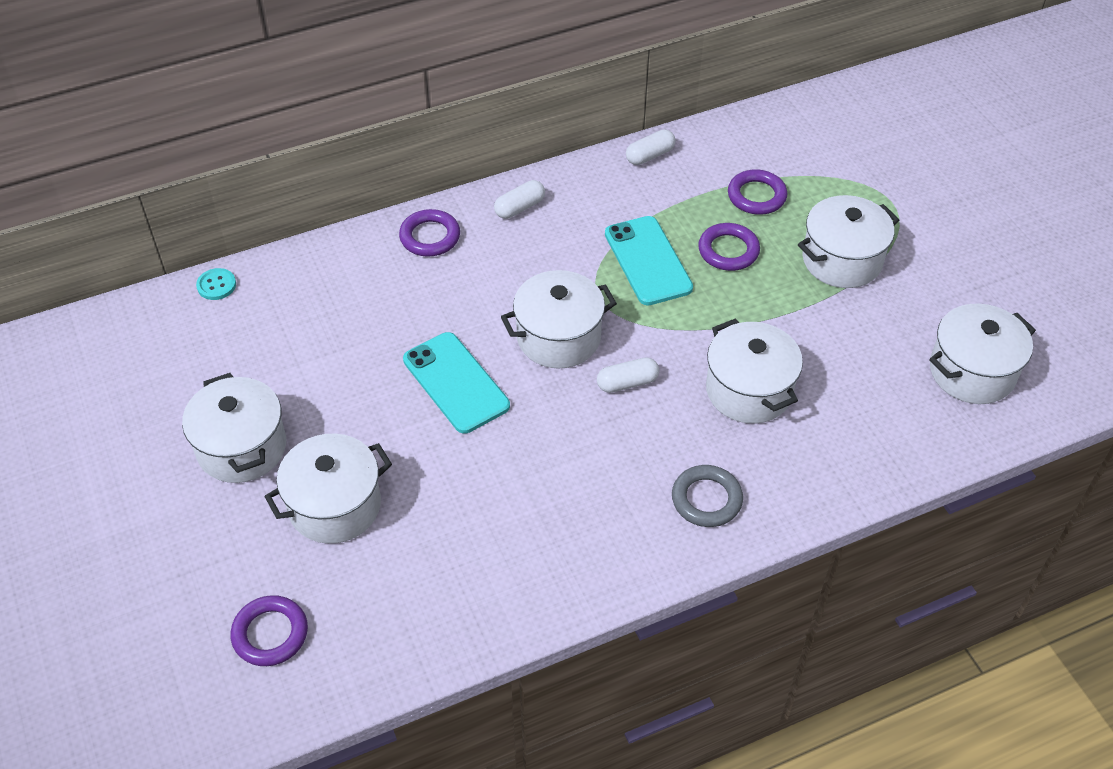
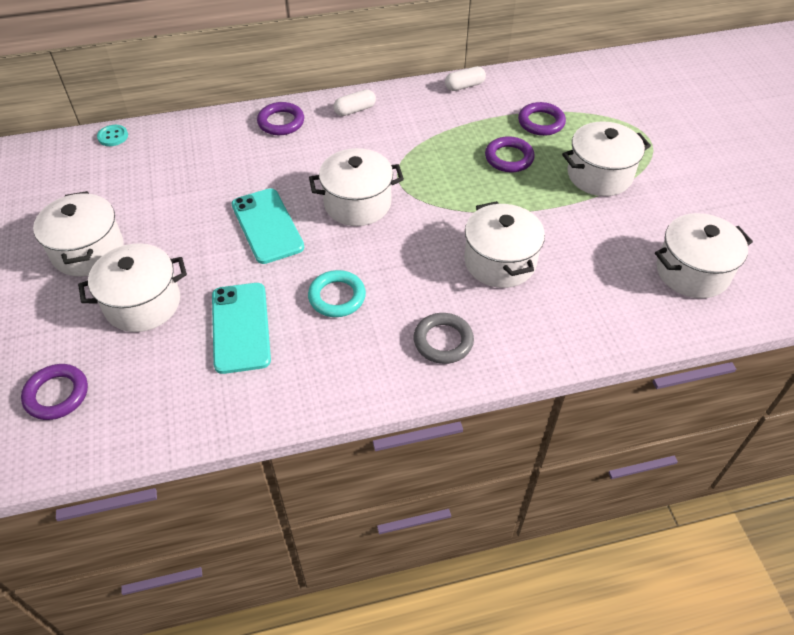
camera: 10 degrees right, 0 degrees up
(567, 463) = (337, 297): none -> turquoise ring
(627, 383) = (402, 243): white capsule -> none
(648, 261) = (443, 158): turquoise phone -> turquoise phone (241, 327)

